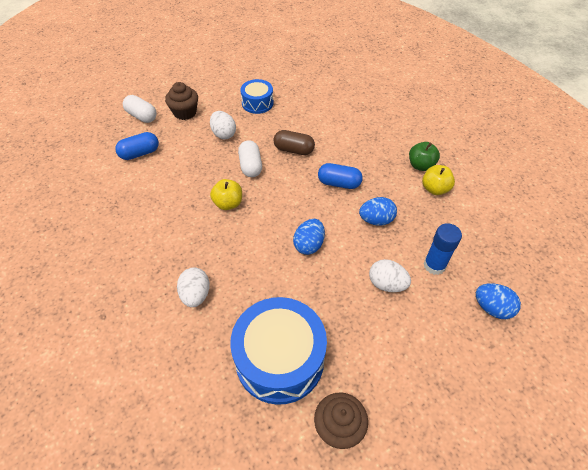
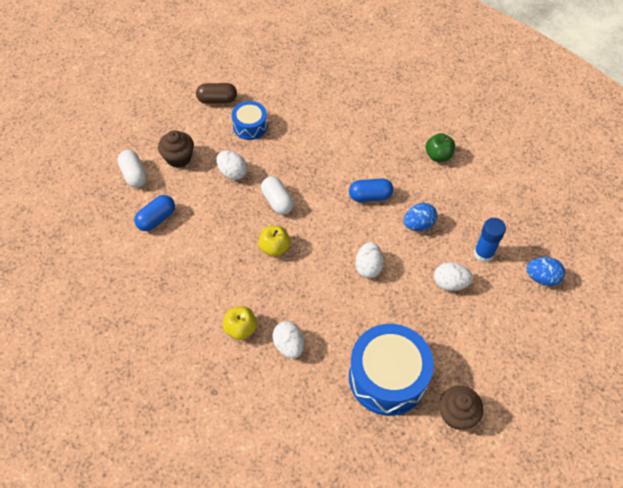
camera: 20 degrees left, 5 degrees up
(142, 116) = (134, 175): white capsule -> white capsule turned 45 degrees clockwise
(294, 150) = (311, 171): brown capsule -> brown capsule (217, 100)
(309, 245) = (368, 267): blue egg -> white egg
(435, 189) = (459, 177): yellow apple -> yellow apple (241, 329)

